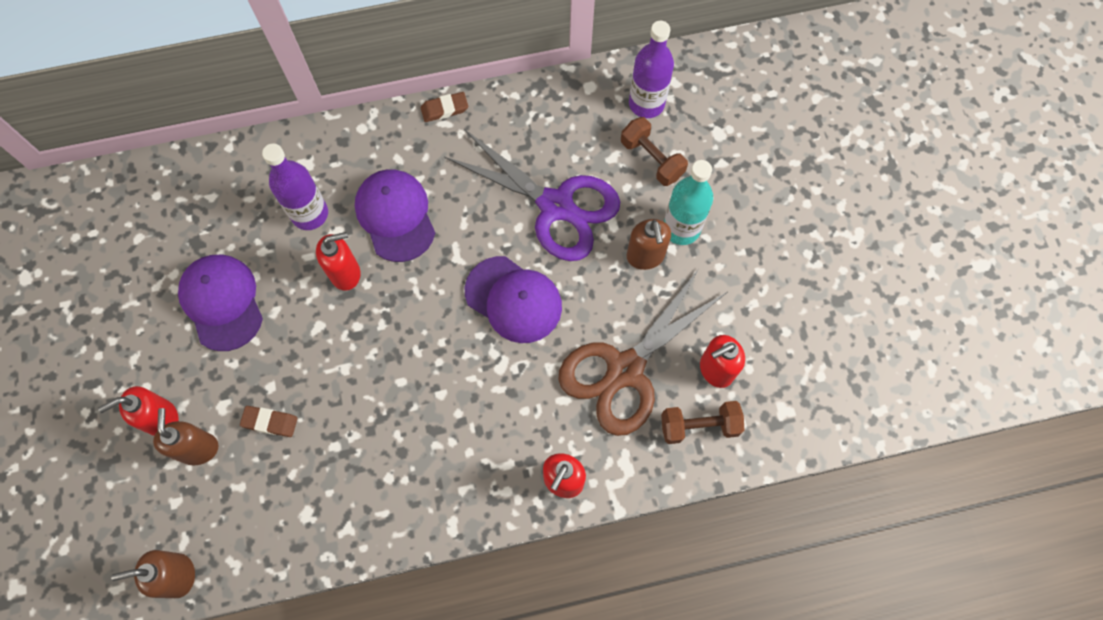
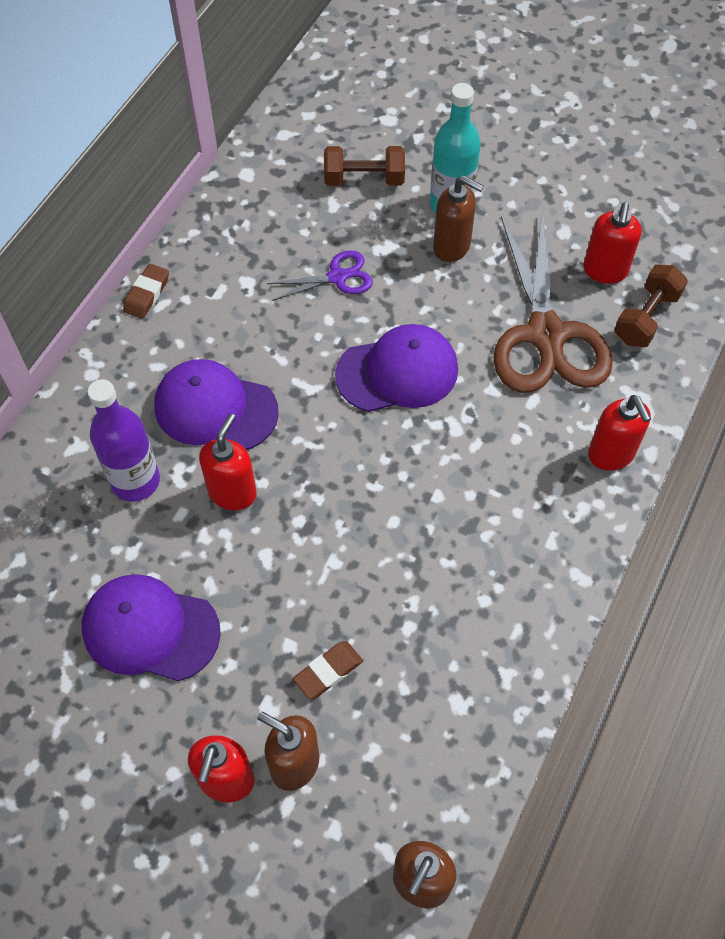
camera: 50 degrees left, 10 degrees down
(556, 206) = (337, 277): purple scissors -> purple scissors, size x0.48
(646, 104) = (307, 147): purple bottle -> none

